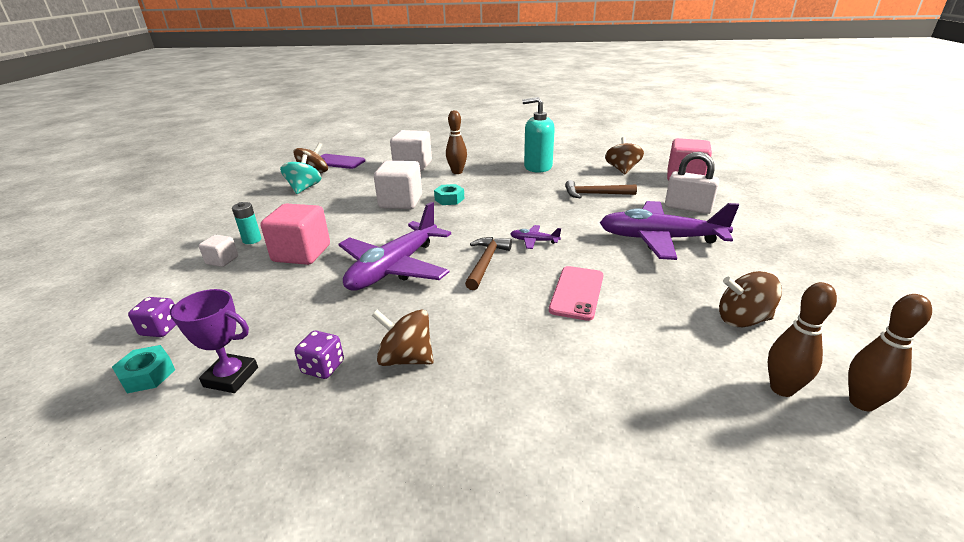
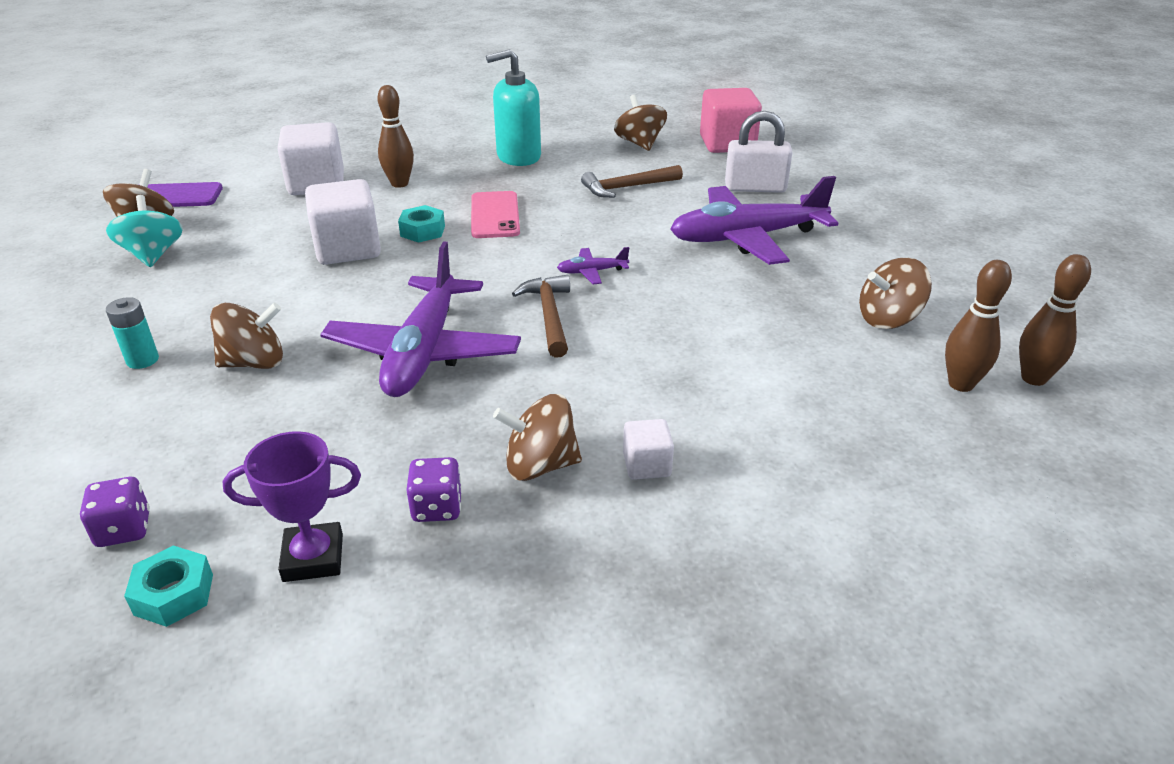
camera: 25 degrees left, 5 degrees up
(222, 260) = (121, 404): white cube -> white cube (647, 465)
(301, 253) = (254, 362): pink cube -> brown spinning top
(577, 293) = (692, 330): pink phone -> pink phone (495, 215)

